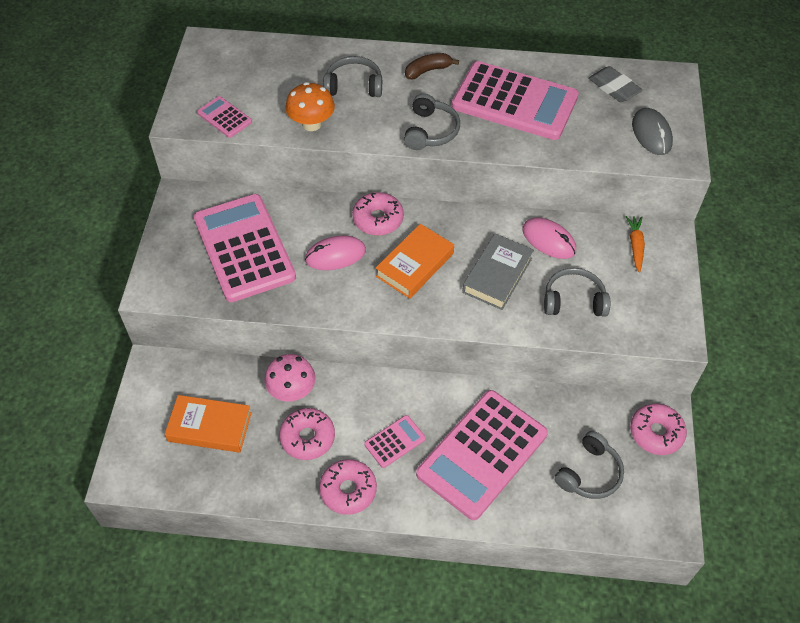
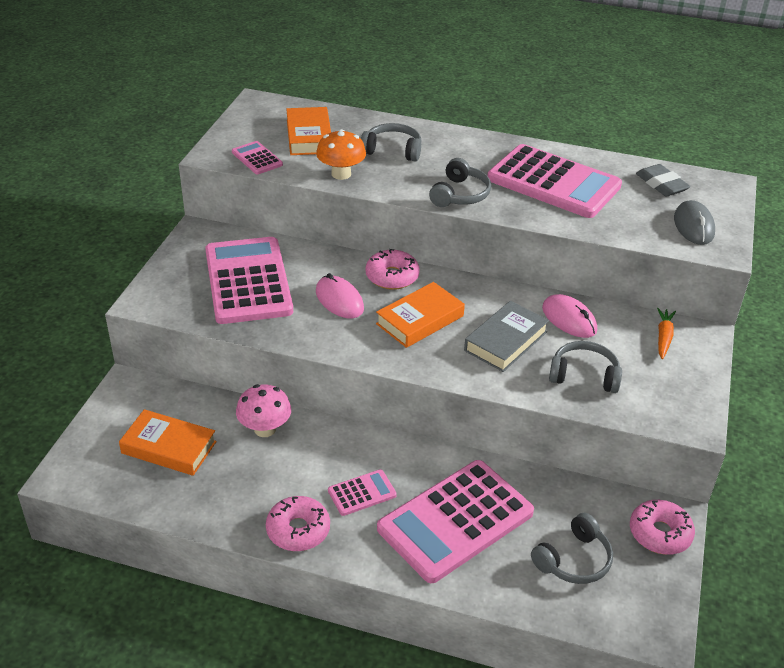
camera: 10 degrees right, 15 degrees down
(268, 81) = (309, 136): none -> orange book
(307, 438) = (269, 474): pink donut -> none
(335, 255) = (339, 300): pink mouse -> pink mouse turned 60 degrees clockwise
(427, 70) = (470, 148): brown banana -> none

